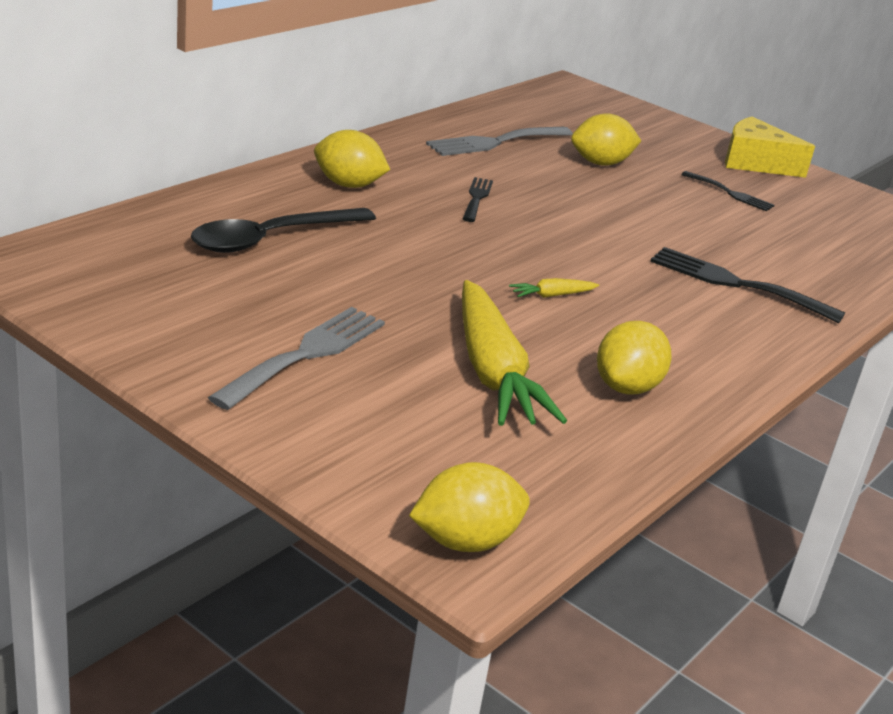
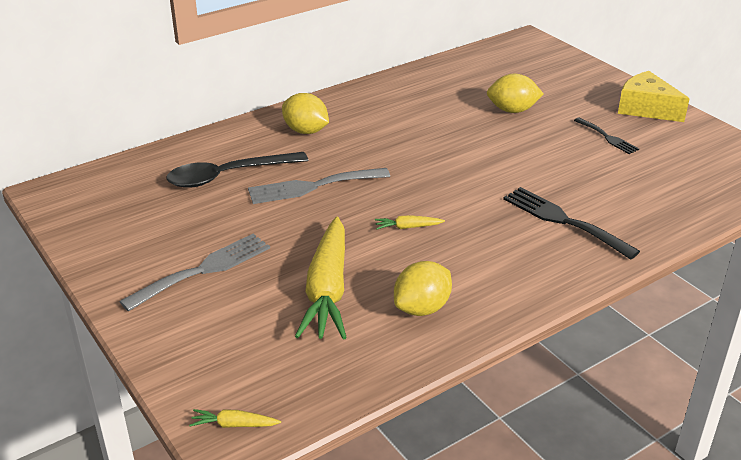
camera: 20 degrees right, 5 degrees up
(465, 541) = (234, 425): yellow lemon -> yellow carrot
(477, 198) = (396, 142): black fork -> none
(494, 142) = (437, 92): grey fork -> grey fork (312, 186)

